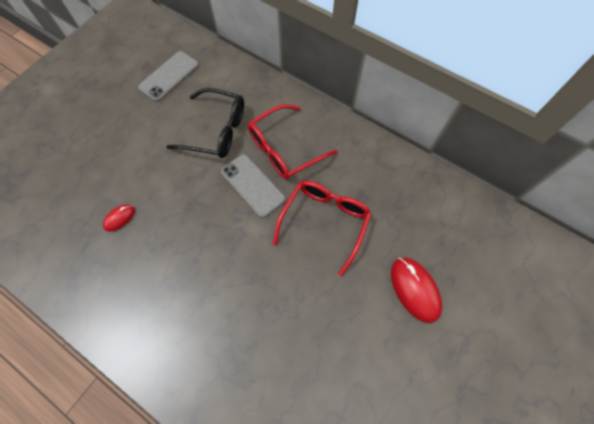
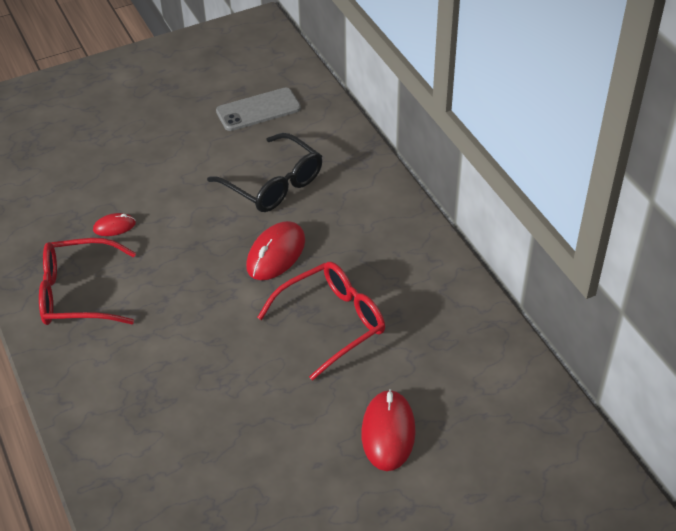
camera: 30 degrees right, 20 degrees down
(252, 185) = (276, 254): grey phone -> red mouse
(284, 149) = (338, 233): red glasses -> red glasses (78, 294)

